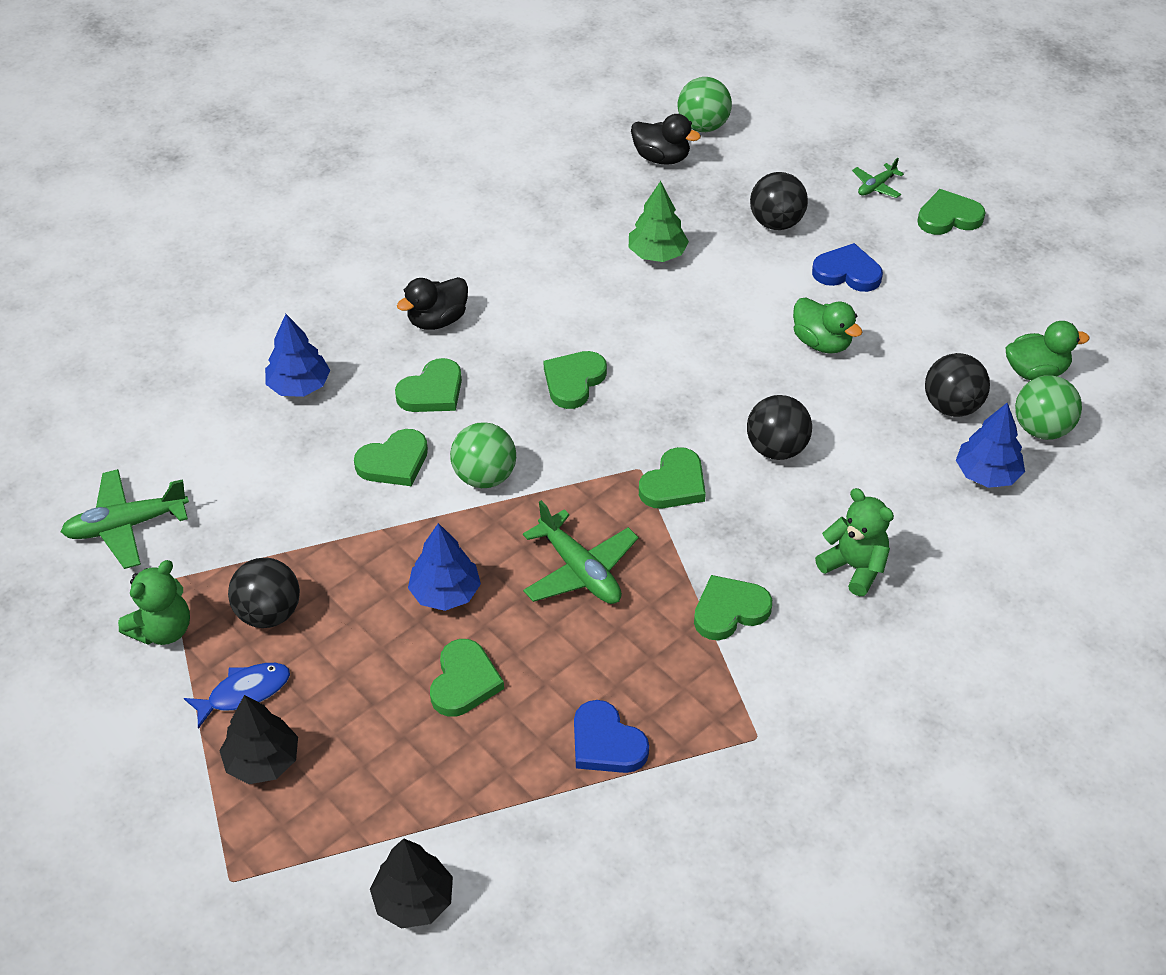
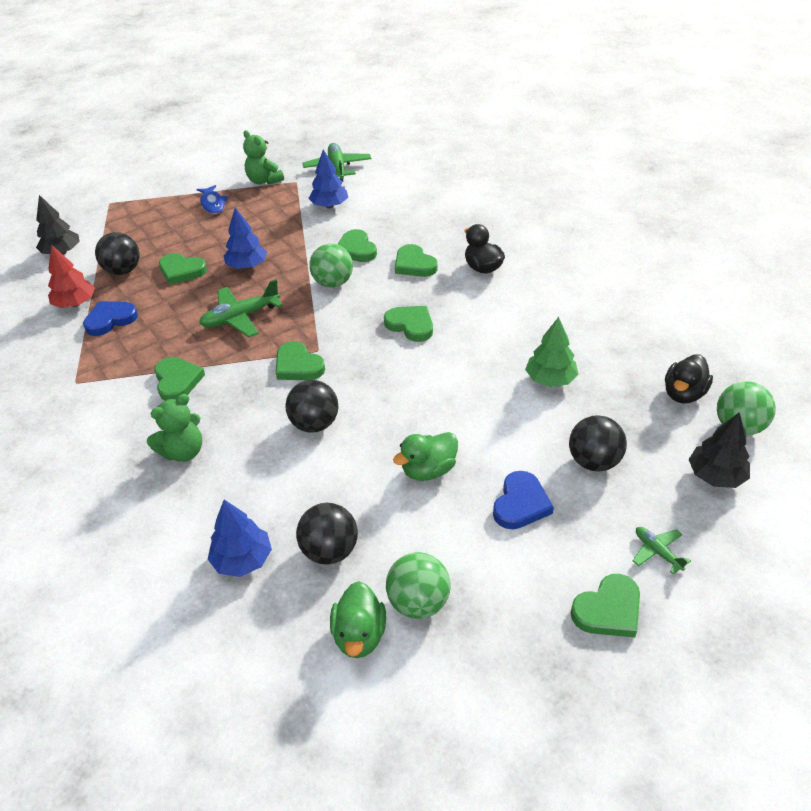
camera: 100 degrees right, 5 degrees down
(262, 761) = (169, 210): black tree -> black tree (716, 476)
(269, 613) = (260, 210): black ball -> black ball (123, 271)
(299, 386) = (430, 216): blue tree -> blue tree (329, 206)
(569, 812) = (75, 304): none -> red tree
(948, 217) = (608, 610): green heart -> green heart turned 60 degrees clockwise
(1041, 429) = (282, 619): green ball -> green ball (418, 602)

